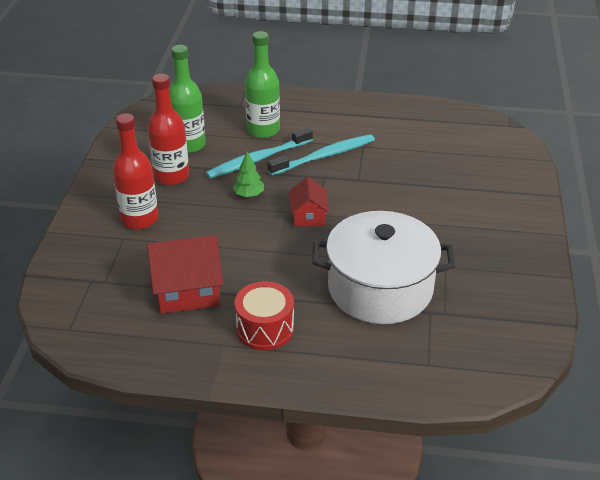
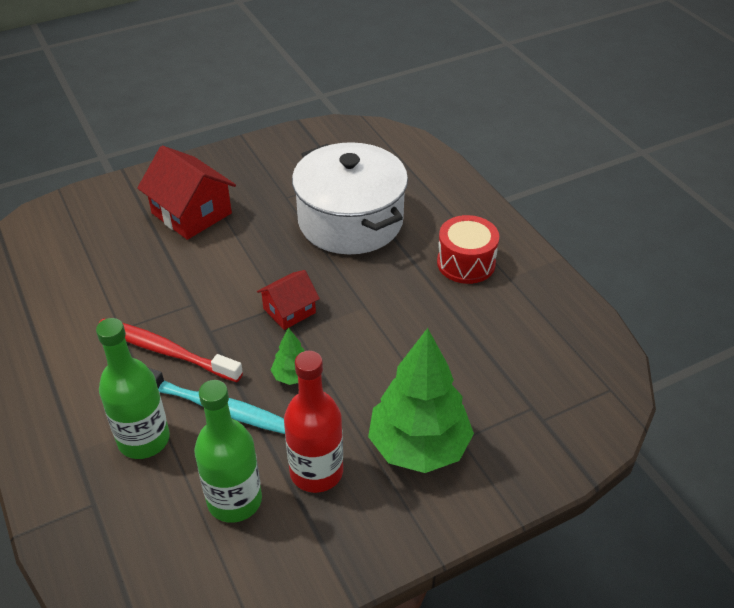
camera: 125 degrees left, 5 degrees up
(139, 219) = (418, 447): red bottle -> green tree
(187, 290) = (476, 337): red house -> red house (191, 213)
(324, 156) = (166, 351): turquoise toothbrush -> red toothbrush

